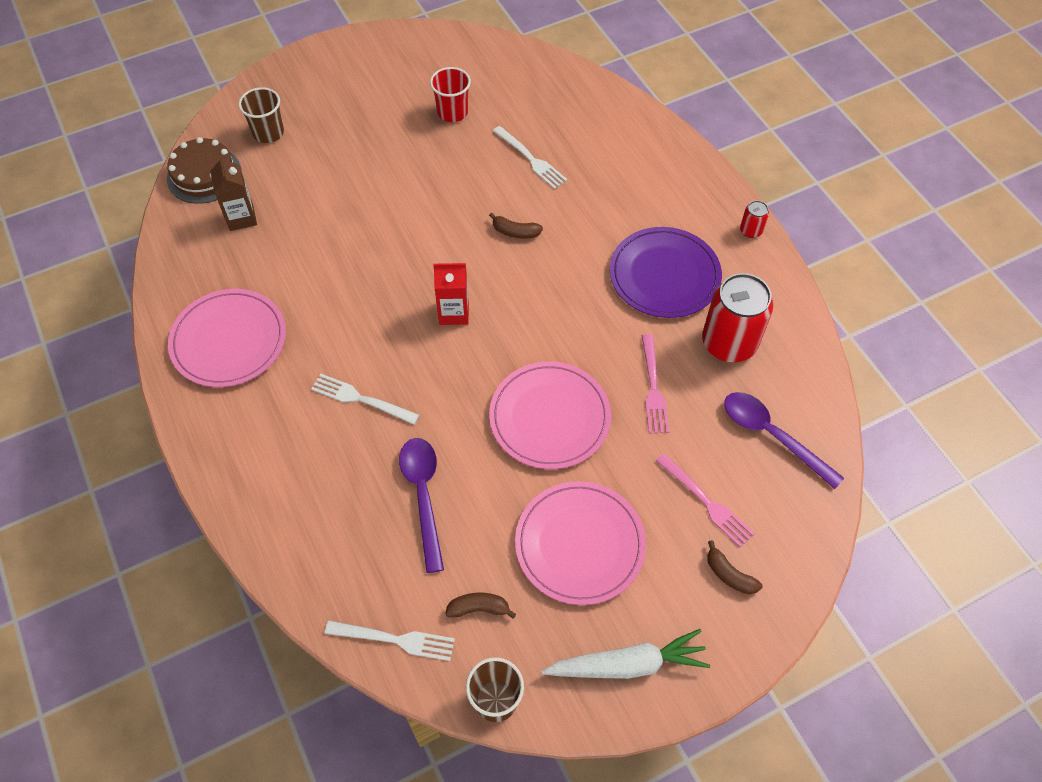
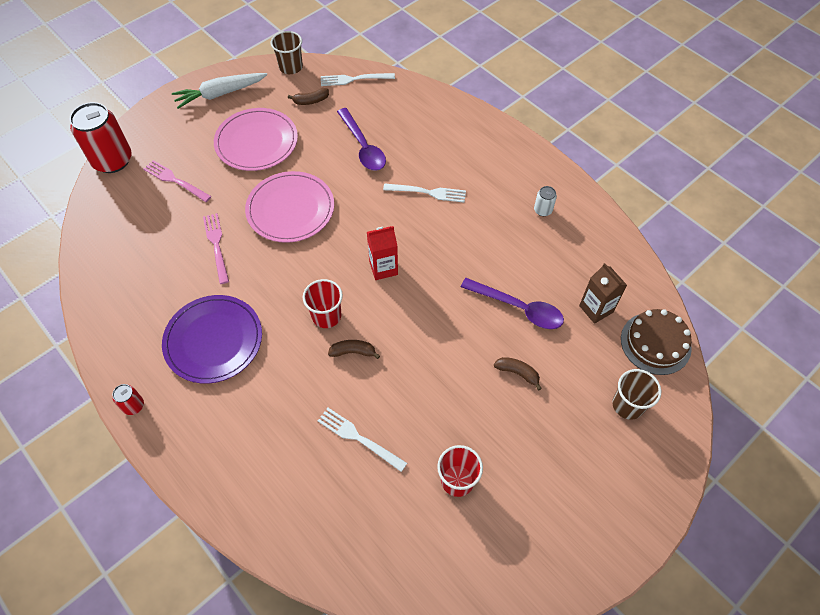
camera: 165 degrees right, 0 degrees up
(229, 340) = (543, 210): pink plate -> white can
(534, 274) = (326, 316): none -> red cup
(729, 343) = (157, 292): red can -> red can (112, 160)
(729, 574) = (160, 145): brown banana -> brown banana (517, 373)
(772, 436) = (127, 231): purple spoon -> purple spoon (518, 308)

